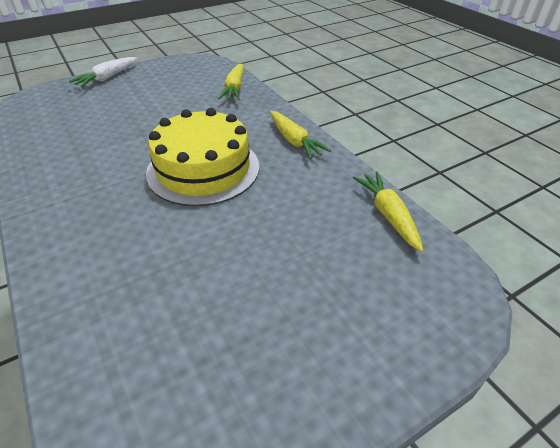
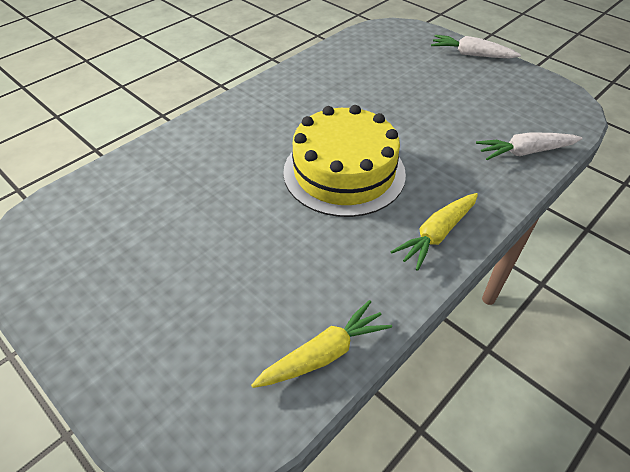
camera: 75 degrees right, 5 degrees up
(234, 88) = (525, 152): yellow carrot -> white carrot

